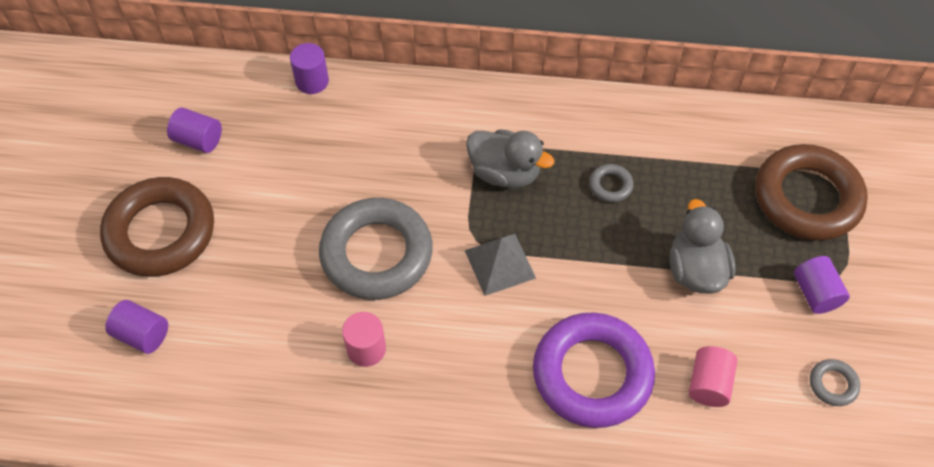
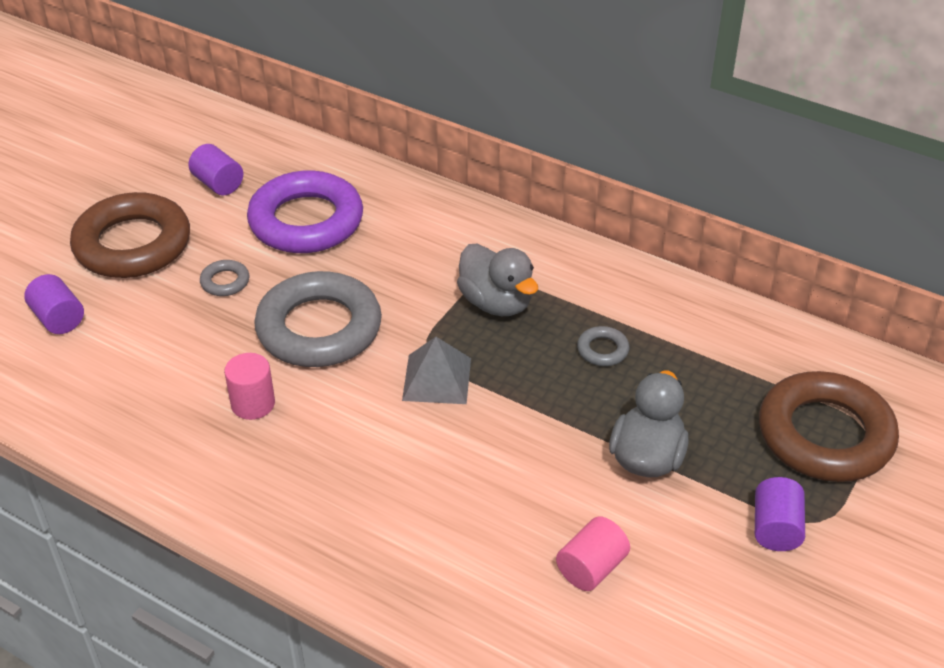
camera: 25 degrees right, 15 degrees down
(312, 81) = (357, 169): purple cylinder -> none
(592, 374) = (467, 510): purple ring -> purple ring (306, 221)
(833, 384) = (739, 624): grey ring -> grey ring (225, 282)

